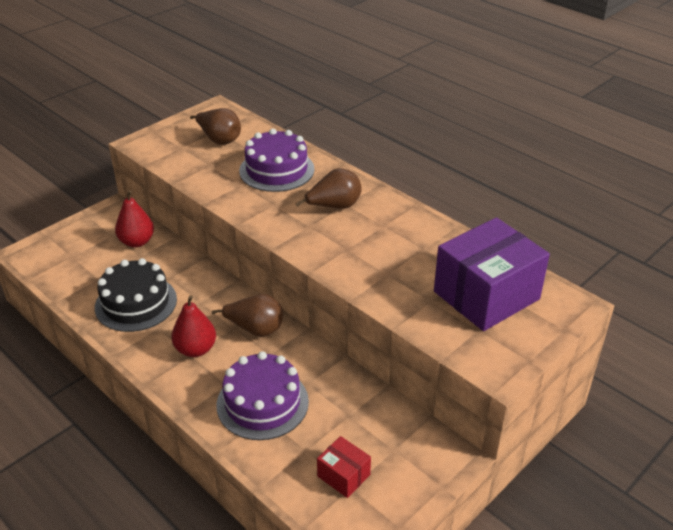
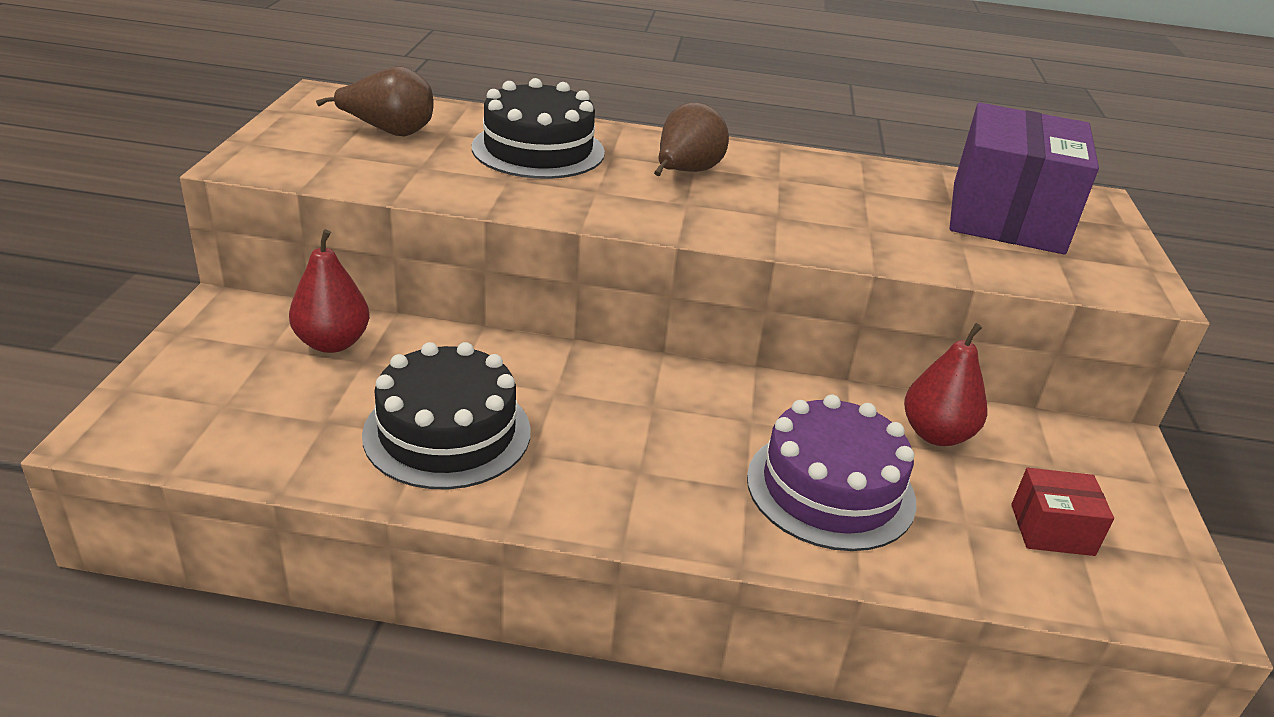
camera: 40 degrees left, 5 degrees down
(195, 349) = (637, 459): red pear -> red pear (936, 434)
(255, 329) = (688, 395): brown pear -> none
(276, 170) = (538, 150): purple cake -> black cake

